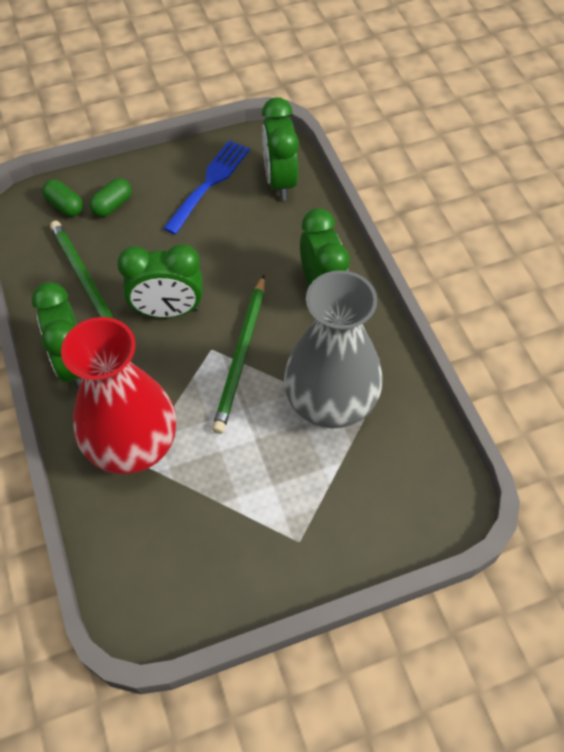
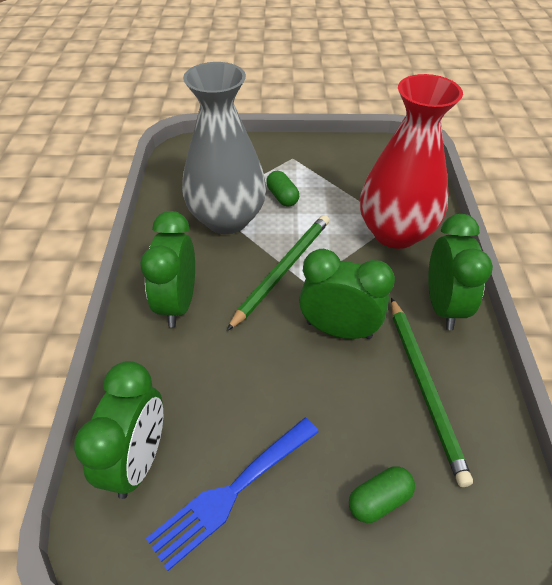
camera: 160 degrees left, 10 degrees down
(65, 206) = (450, 524): green capsule -> green capsule (282, 197)

